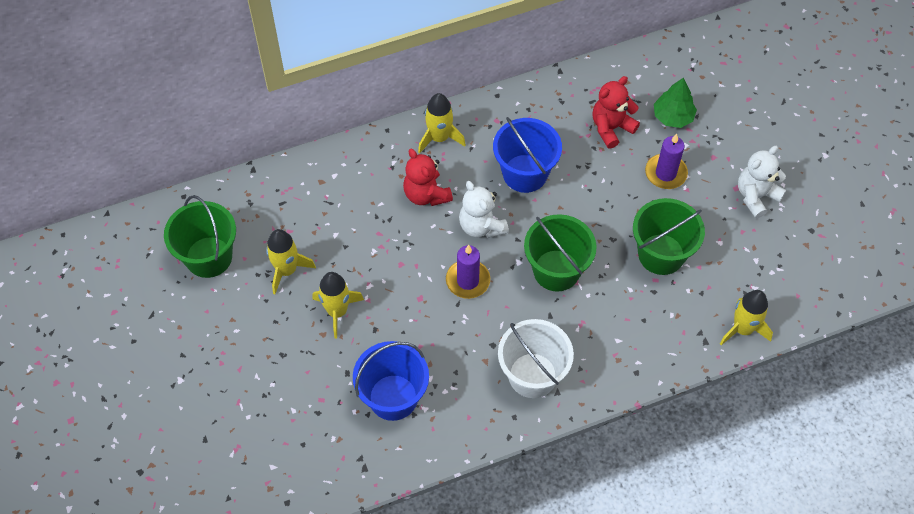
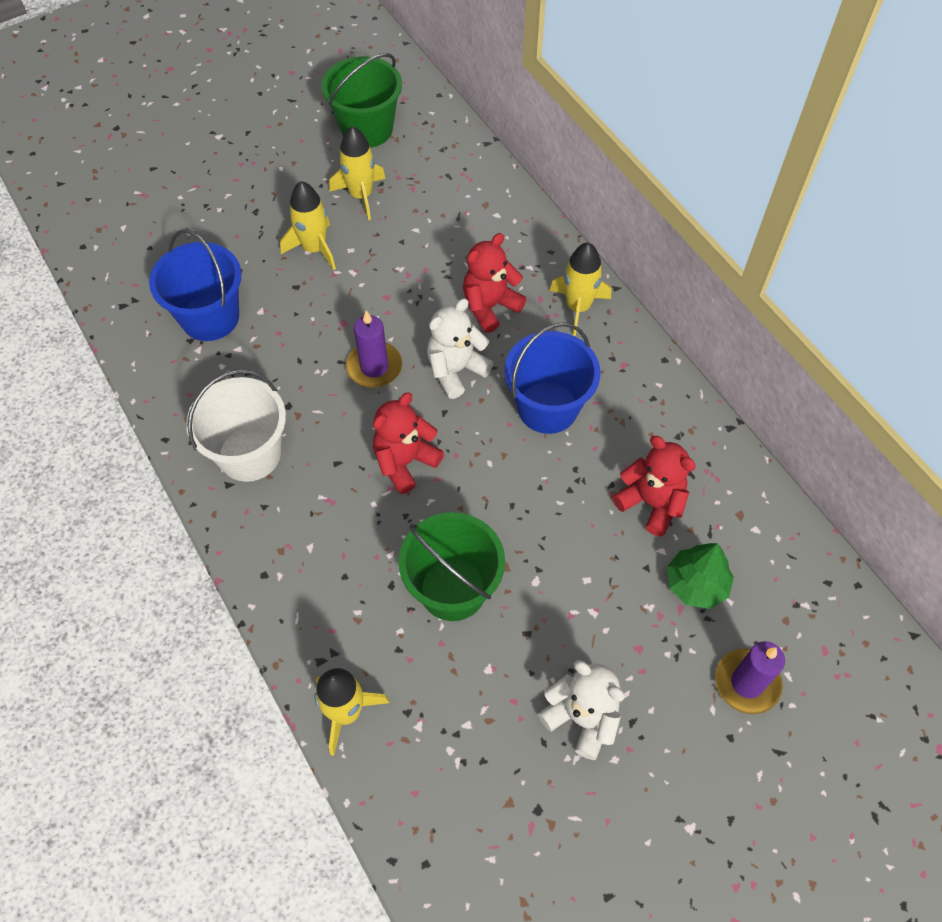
camera: 80 degrees right, 0 degrees up
(556, 270) = (405, 462): green bucket -> red teddy bear
(665, 173) = (592, 583): purple candle -> purple candle (747, 683)

